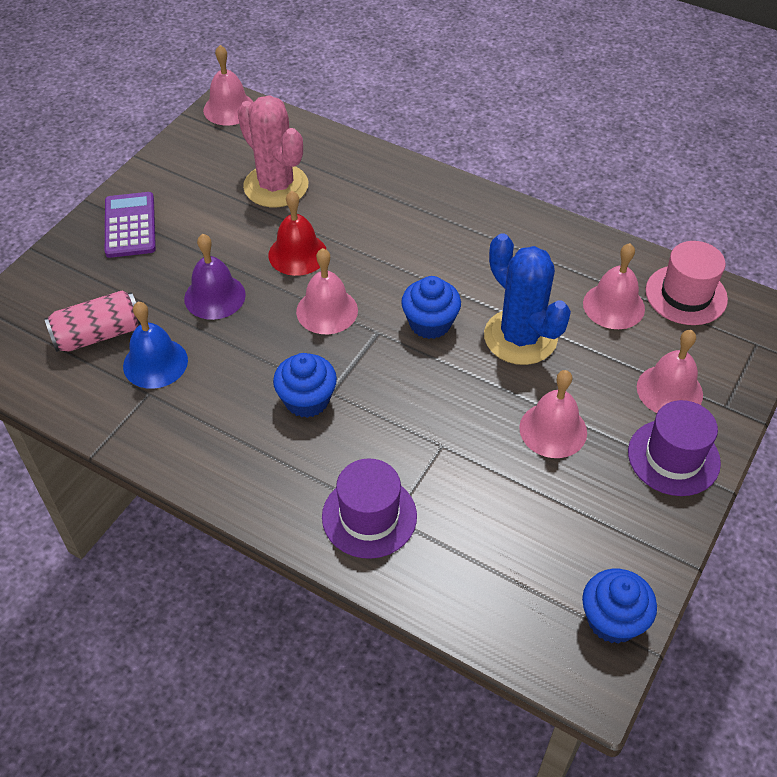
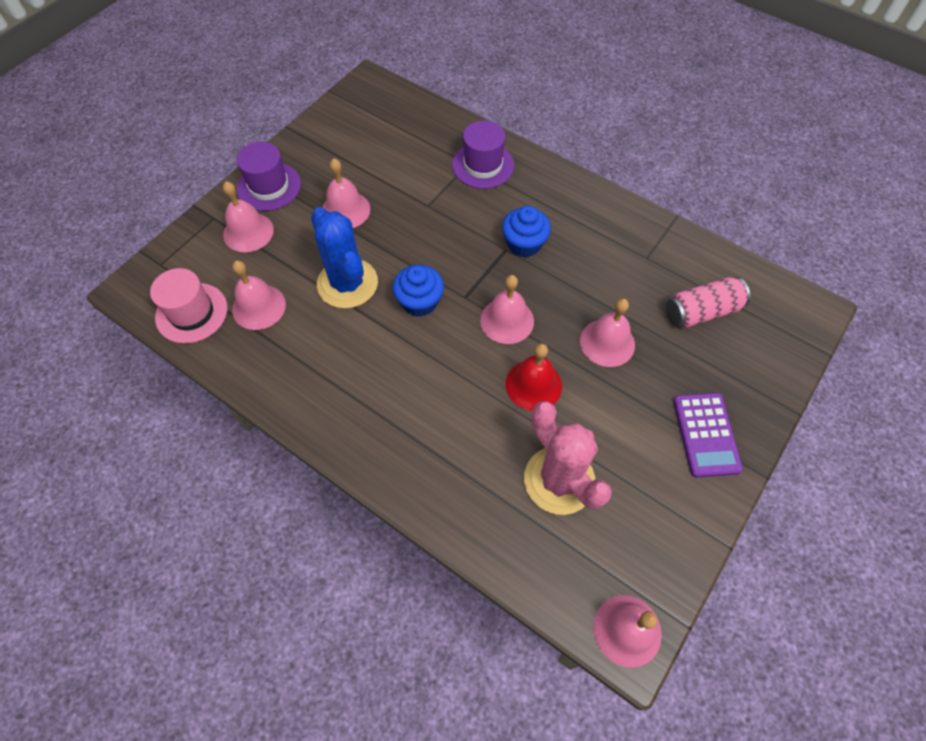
camera: 175 degrees left, 10 degrees up
(155, 363) = (647, 282): blue bell -> none
(215, 296) = (607, 342): purple bell -> pink bell
(612, 620) = (347, 105): blue cupcake -> none

